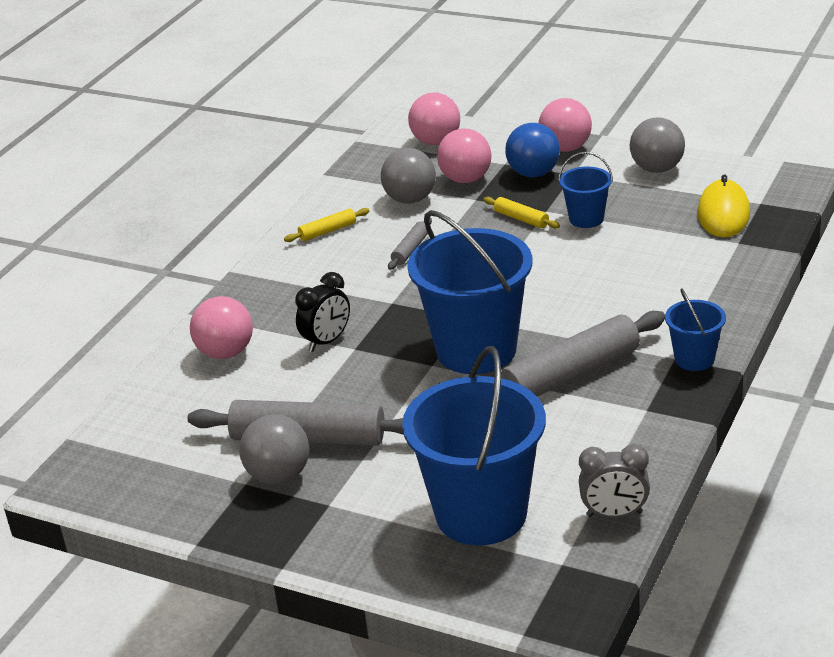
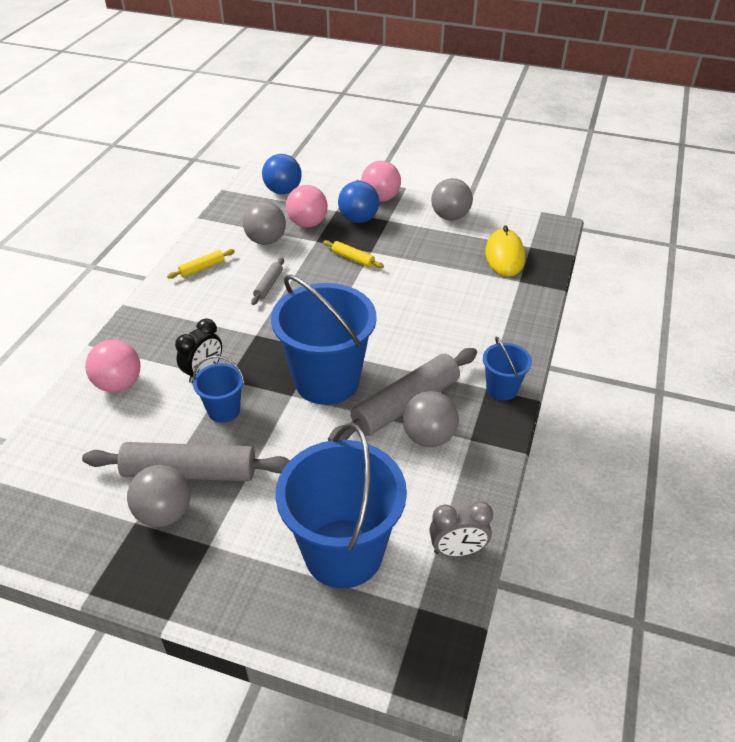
camera: 10 degrees left, 10 degrees up
(436, 141) = (283, 191): pink ball -> blue ball
(586, 219) = (402, 259): blue bucket -> blue bucket (224, 410)
(595, 407) = (428, 437): none -> grey ball

